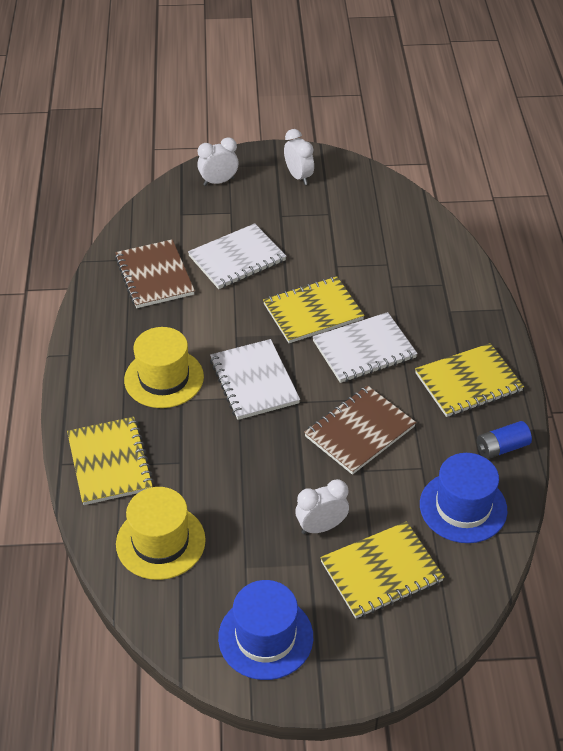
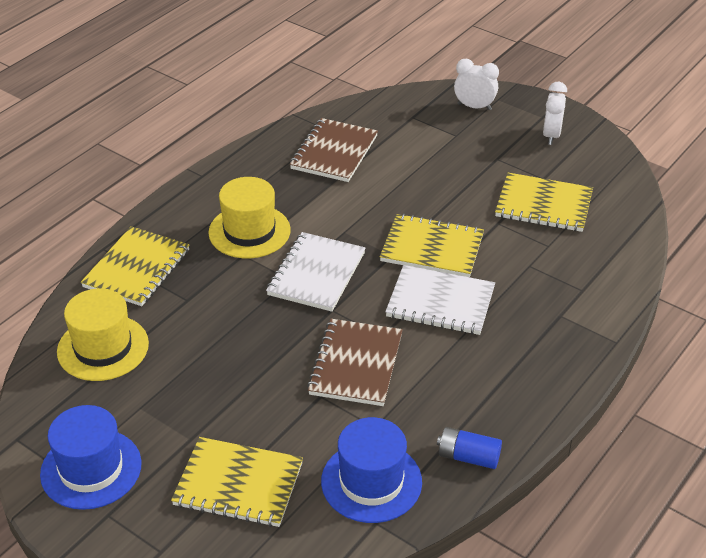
camera: 40 degrees right, 5 degrees down
(237, 258) = (417, 173): white notebook -> none
(321, 527) = (233, 417): white clock -> none
(359, 431) = (356, 364): brown notebook -> brown notebook turned 75 degrees counterclockwise
(468, 382) = (504, 384): yellow notebook -> yellow notebook (543, 205)

